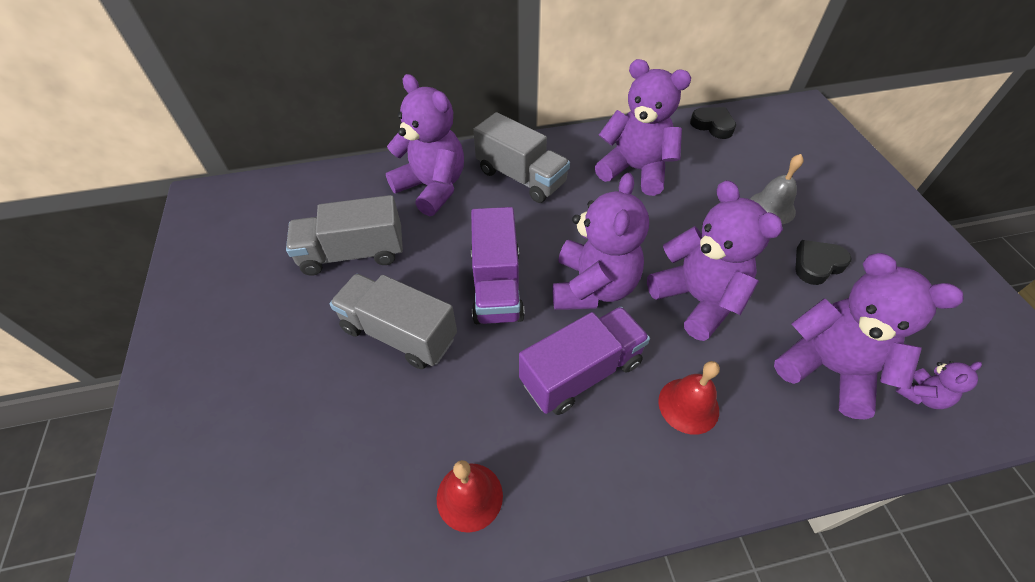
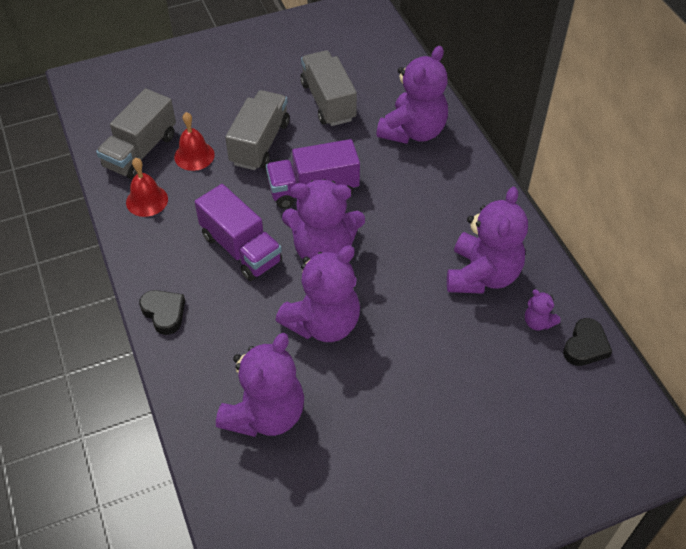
camera: 80 degrees right, 0 degrees up
(521, 177) = (445, 188): grey truck -> grey truck (140, 151)
(688, 405) = (221, 315): red bell -> red bell (194, 155)
(771, 208) = (458, 392): grey bell -> none
(817, 265) = (384, 423): black heart -> black heart (164, 313)
(921, 395) = (247, 482): purple teddy bear -> purple teddy bear (538, 322)

